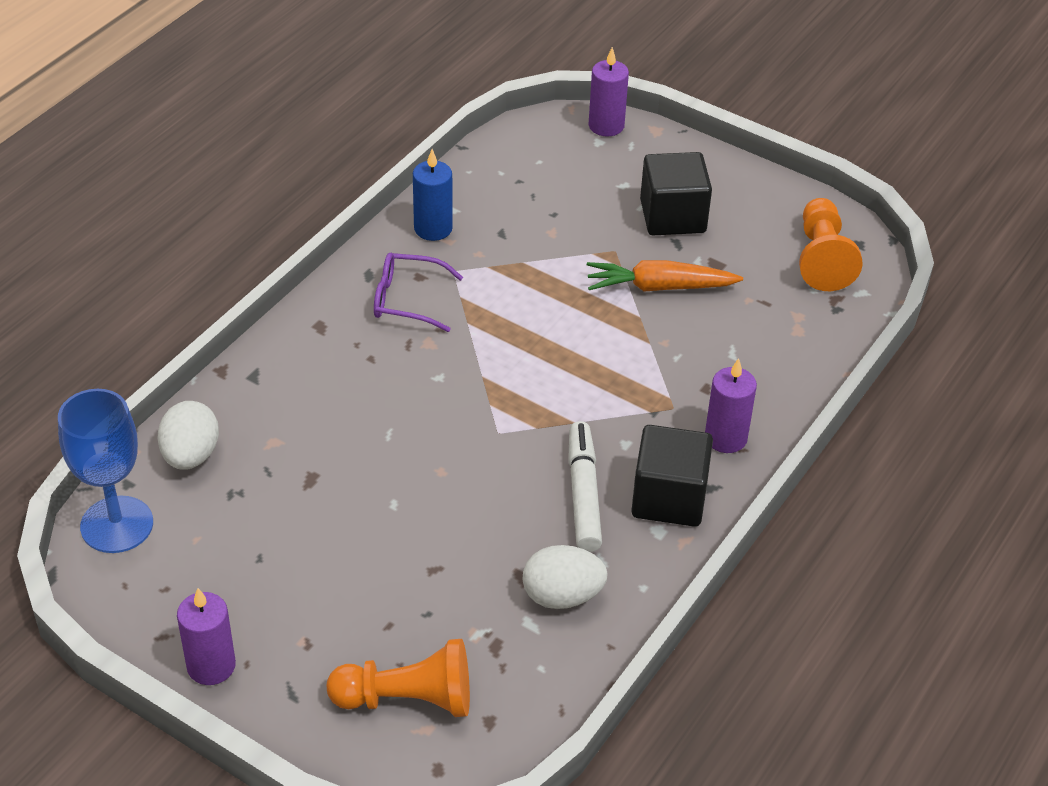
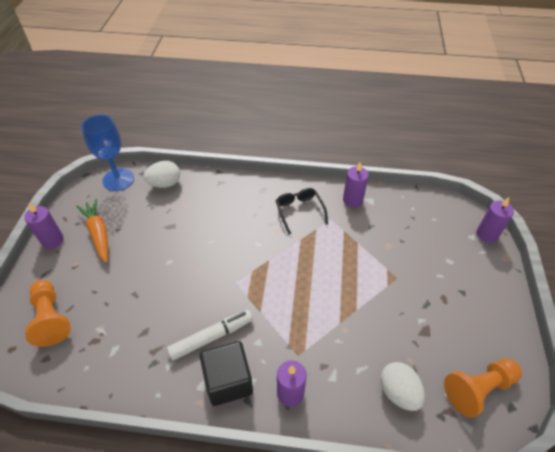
camera: 65 degrees right, 5 degrees up
(406, 300) = (299, 211): purple glasses -> black glasses
(433, 228) = (352, 200): blue candle -> purple candle
(562, 596) = (137, 357): white egg -> white egg (398, 392)
(659, 287) = (385, 309): orange carrot -> orange carrot (98, 233)
(672, 216) = (445, 293): black cube -> none

